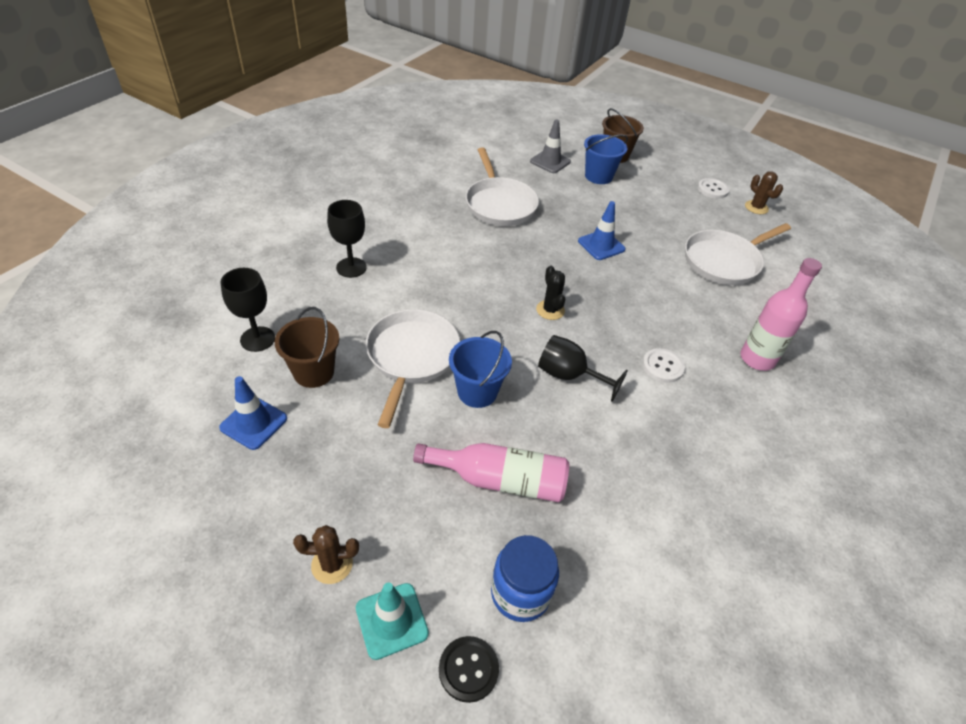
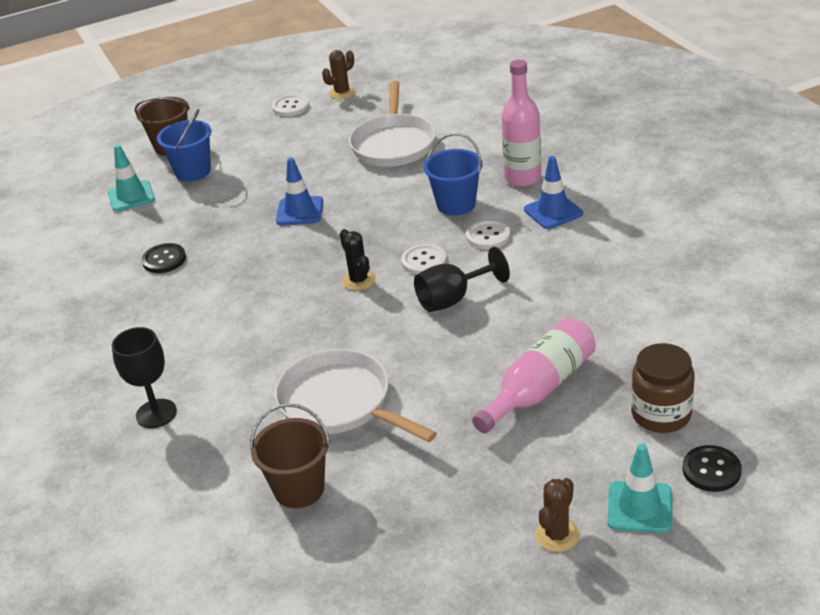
camera: 50 degrees left, 10 degrees down
(254, 423) = (335, 558): blue traffic cone -> blue traffic cone (553, 212)
(257, 339) = (205, 527): black goblet -> none
(477, 392) = (424, 369): blue bucket -> blue bucket (456, 204)
(499, 204) = (164, 260): white pan -> black button
(520, 593) = (661, 414): blue jar -> brown jar
(550, 162) = (131, 196): grey traffic cone -> turquoise traffic cone
(550, 310) = (359, 280): black cactus -> black cactus turned 45 degrees clockwise
(600, 338) = (424, 261): none -> white button
(756, 207) = (342, 93): brown cactus -> brown cactus turned 45 degrees counterclockwise

